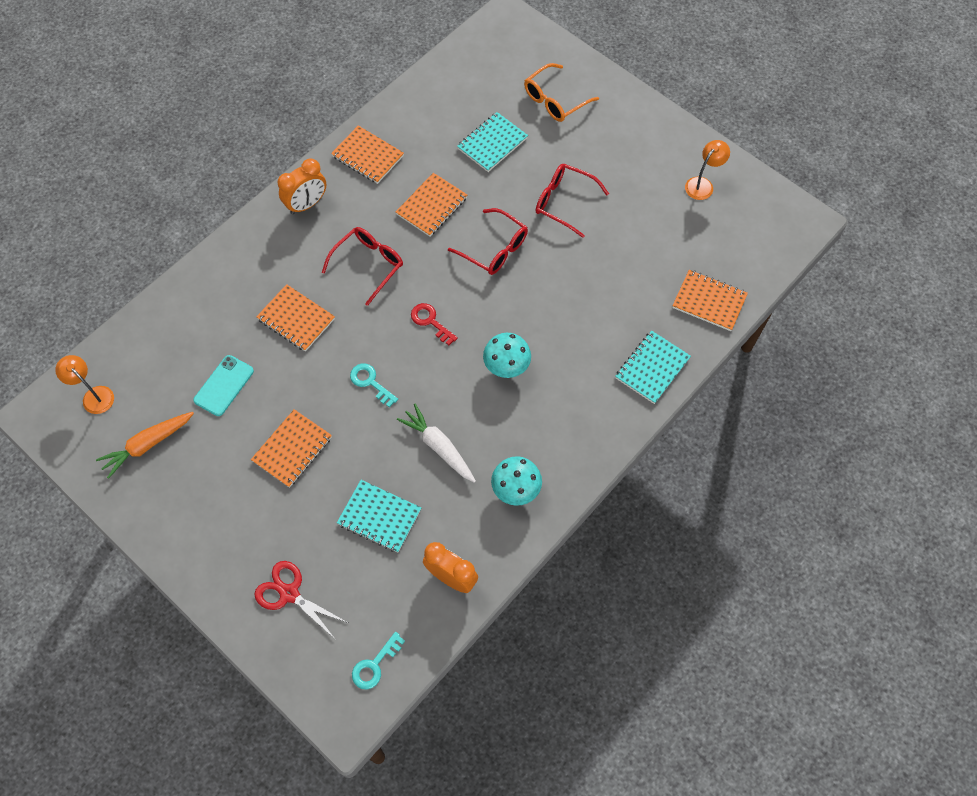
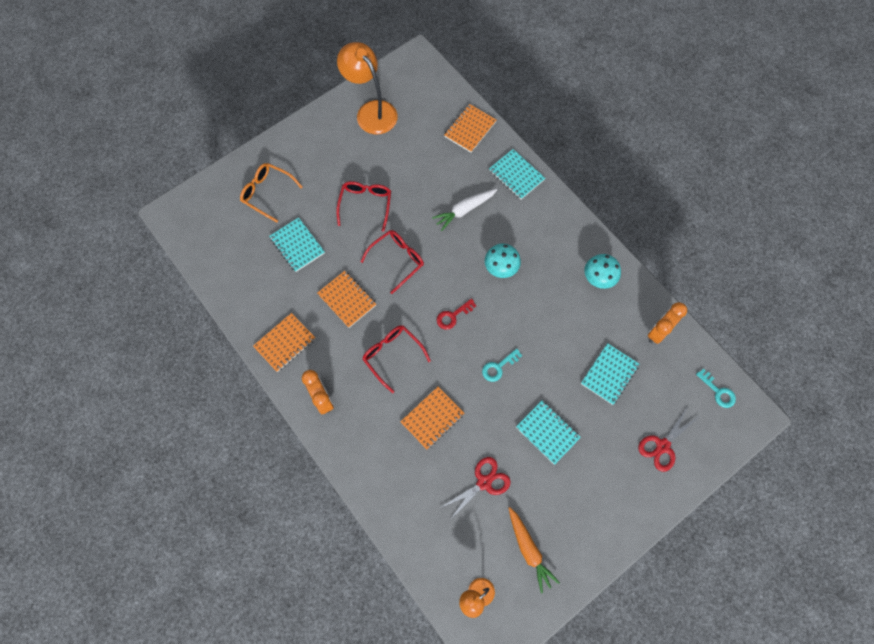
camera: 80 degrees left, 5 degrees up
(224, 385) = (484, 482): turquoise phone -> red scissors
(292, 449) = (547, 432): orange notebook -> turquoise notebook
(438, 447) = (558, 325): white carrot -> white carrot (464, 210)
(555, 100) = (267, 193): orange glasses -> orange glasses turned 150 degrees clockwise
(564, 202) = (365, 204): red glasses -> red glasses turned 150 degrees clockwise
(702, 184) = (371, 111): orange lamp -> orange lamp, size x1.93

